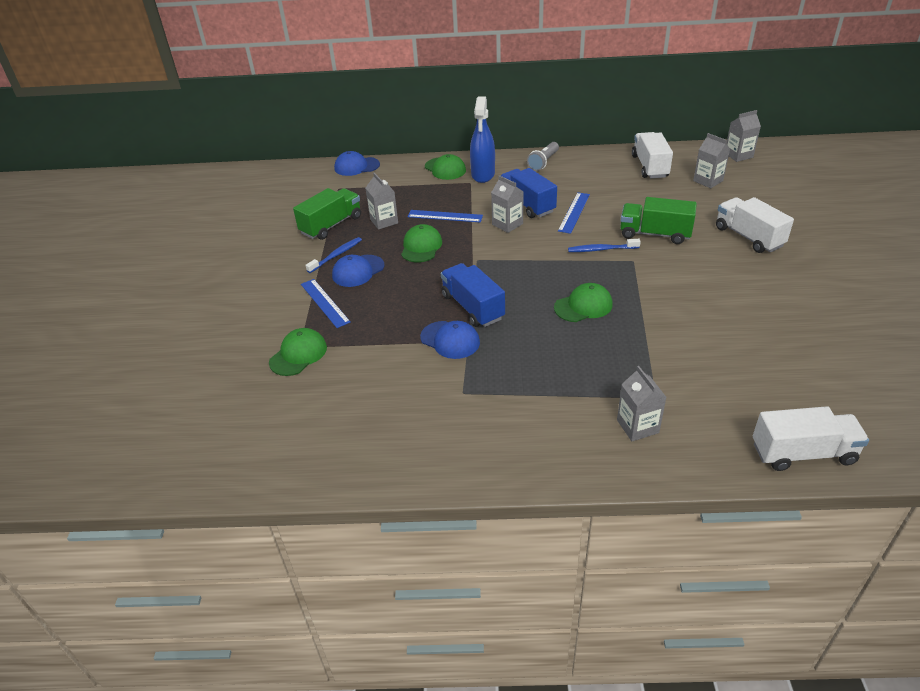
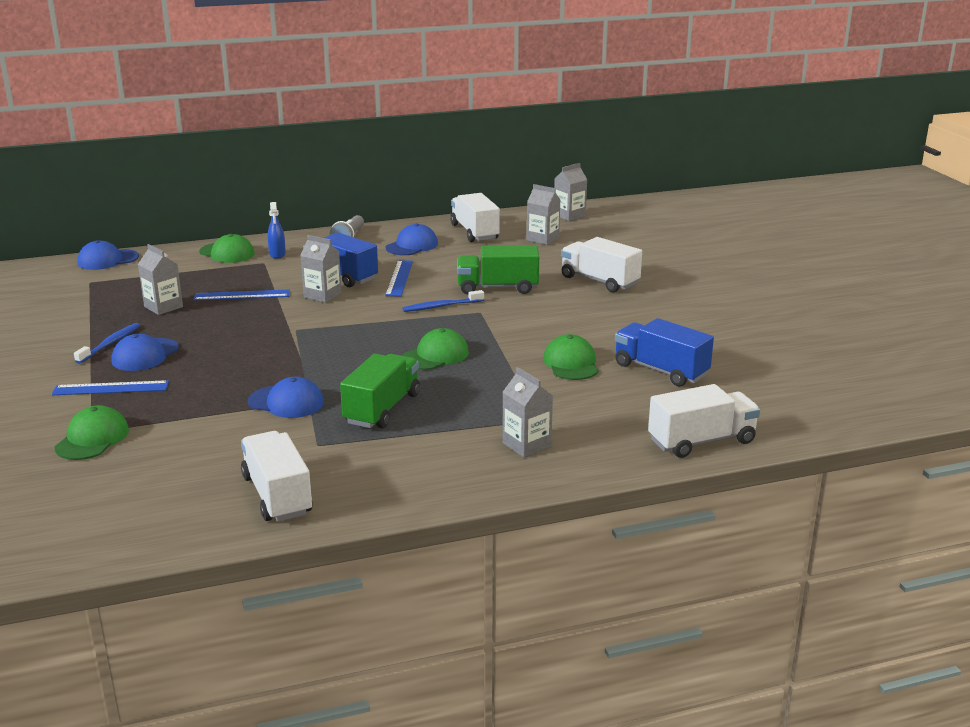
camera: 20 degrees left, 15 degrees down
(325, 303) = (111, 388): blue ruler -> blue ruler turned 45 degrees counterclockwise
(331, 225) = (93, 317): green truck -> green truck (382, 409)
(418, 444) = (277, 495): none -> white truck
(421, 247) = (221, 325): green cap -> green cap (571, 363)
(472, 307) = (304, 371): blue truck -> blue truck (660, 370)
(483, 174) = (277, 254): blue spray bottle -> blue spray bottle, size x0.55
(593, 176) = (412, 246): none -> blue cap

